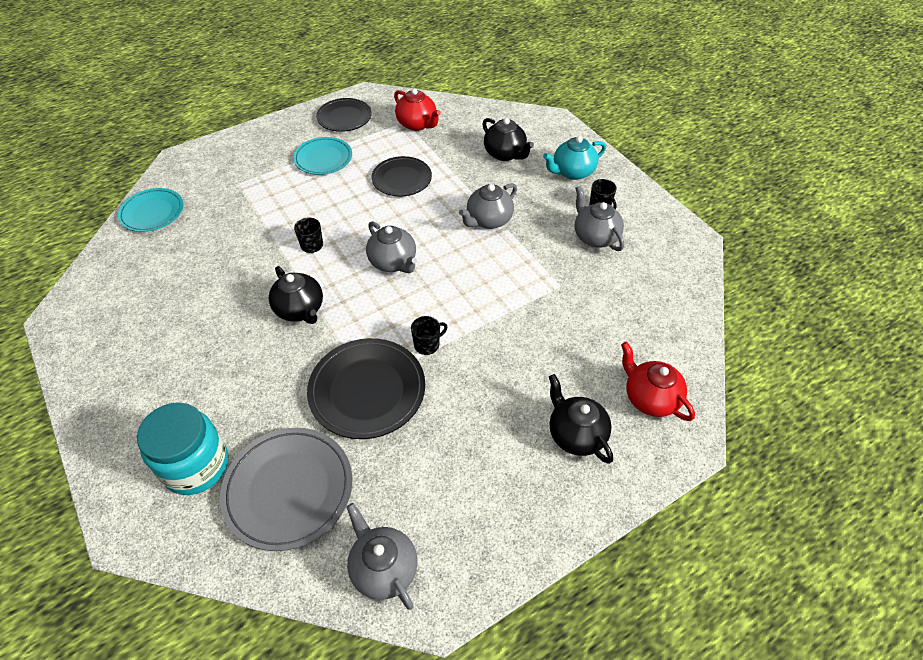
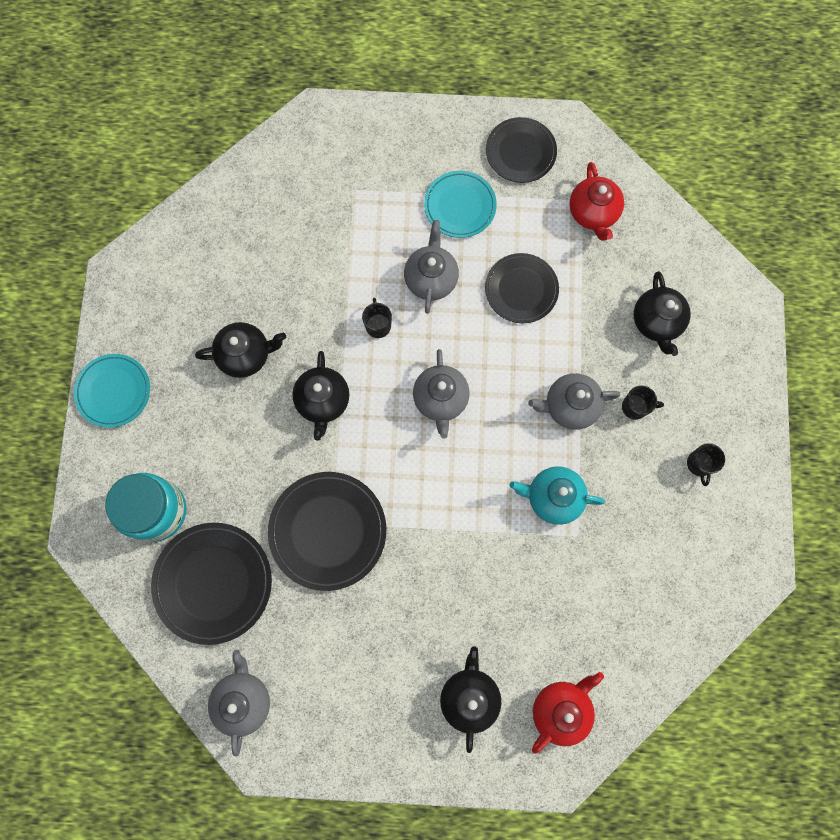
camera: 35 degrees right, 25 degrees up
(152, 212) = (254, 182): turquoise plate -> turquoise plate (114, 391)
(212, 314) = (246, 355): none -> black teapot
(288, 489) = (213, 583): grey plate -> black plate
(427, 345) = (409, 518): black mug -> black mug (635, 407)
(572, 172) = (709, 396): turquoise teapot -> turquoise teapot (553, 497)
(595, 237) = (661, 499): grey teapot -> grey teapot (431, 278)
(650, 398) = (561, 709): red teapot -> red teapot turned 45 degrees clockwise

